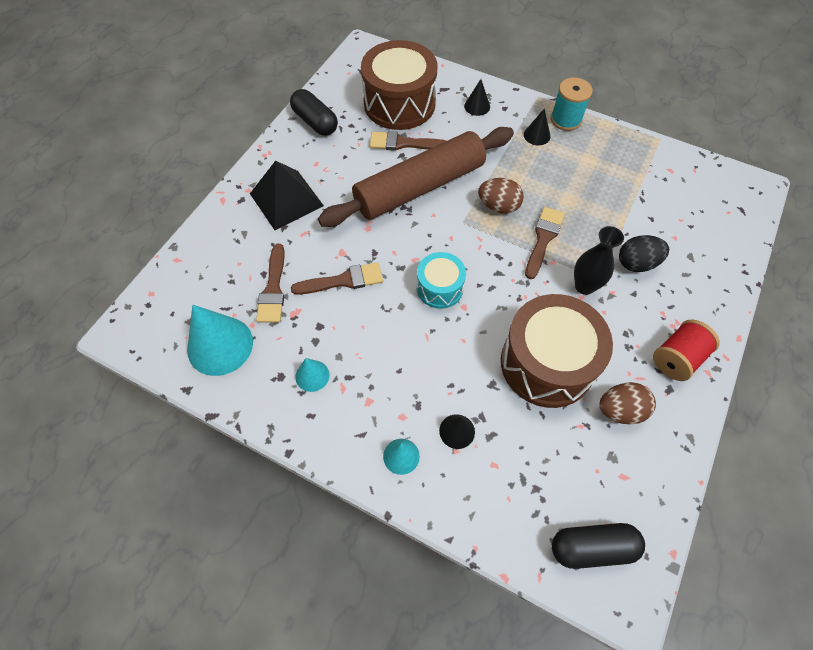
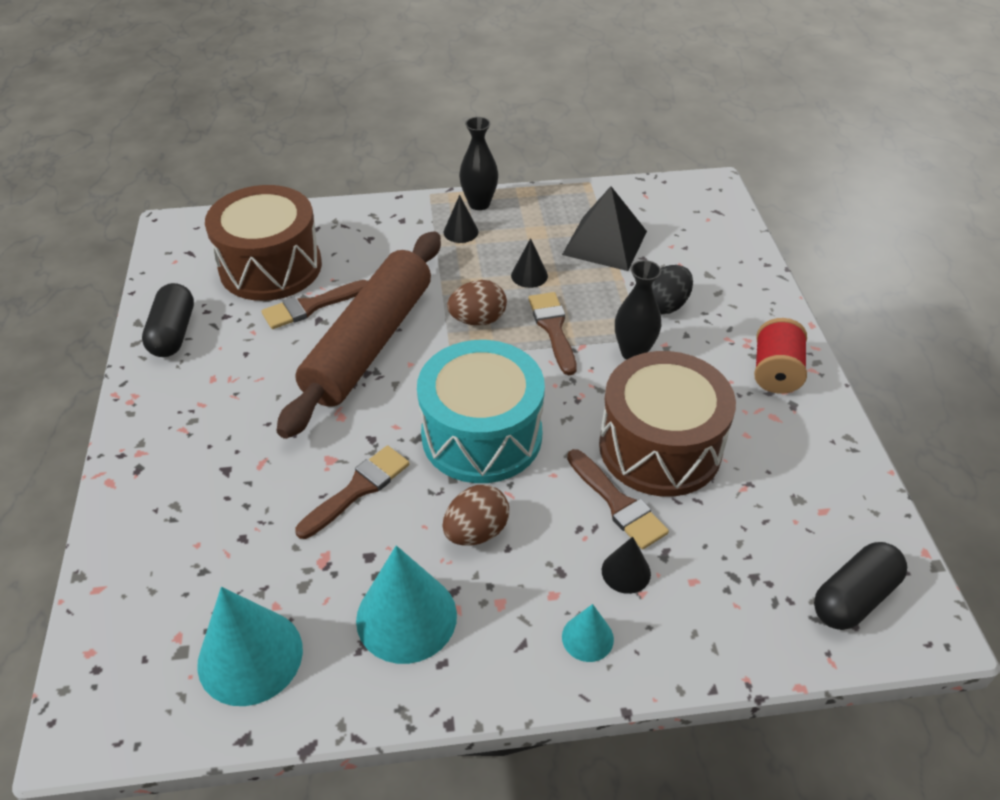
camera: 35 degrees left, 15 degrees down
(273, 289) = (271, 548): brown brush -> brown brush (618, 503)
(286, 199) = (204, 437): black pyramid -> black pyramid (604, 242)
(312, 375) = (406, 617): turquoise cone -> turquoise cone, size x1.97
(315, 122) = (173, 333): black capsule -> black capsule turned 75 degrees clockwise
(440, 288) = (482, 435): turquoise drum -> turquoise drum, size x1.85
(477, 106) = (368, 231): black cone -> black cone (529, 275)
(566, 119) = (479, 204): turquoise spool -> black vase
(620, 410) = (767, 450): brown egg -> brown egg (476, 532)

